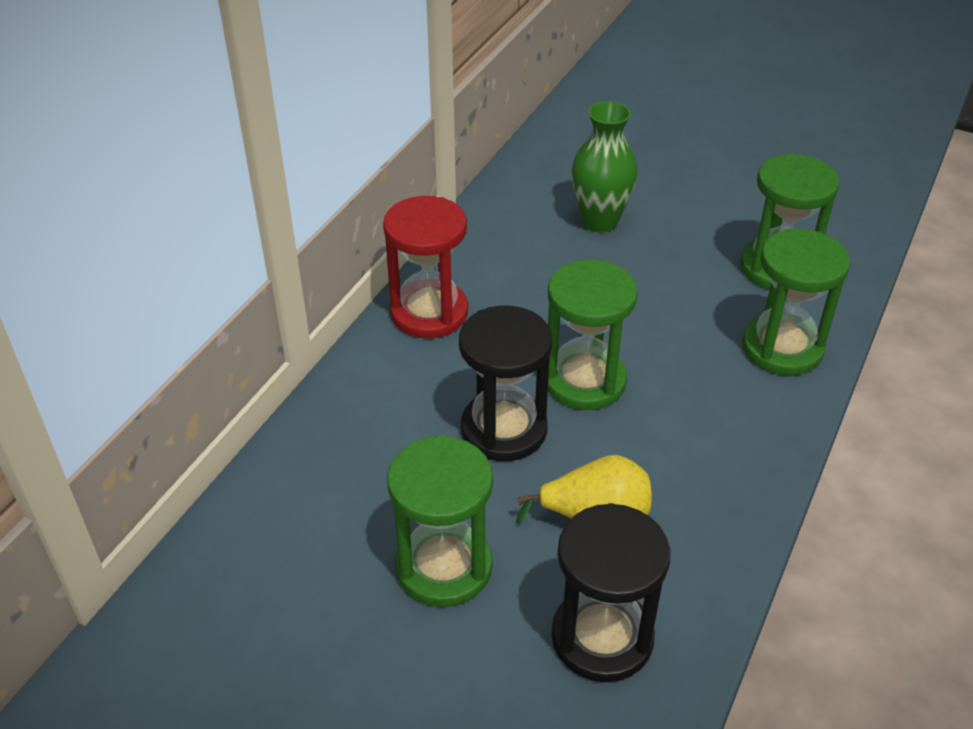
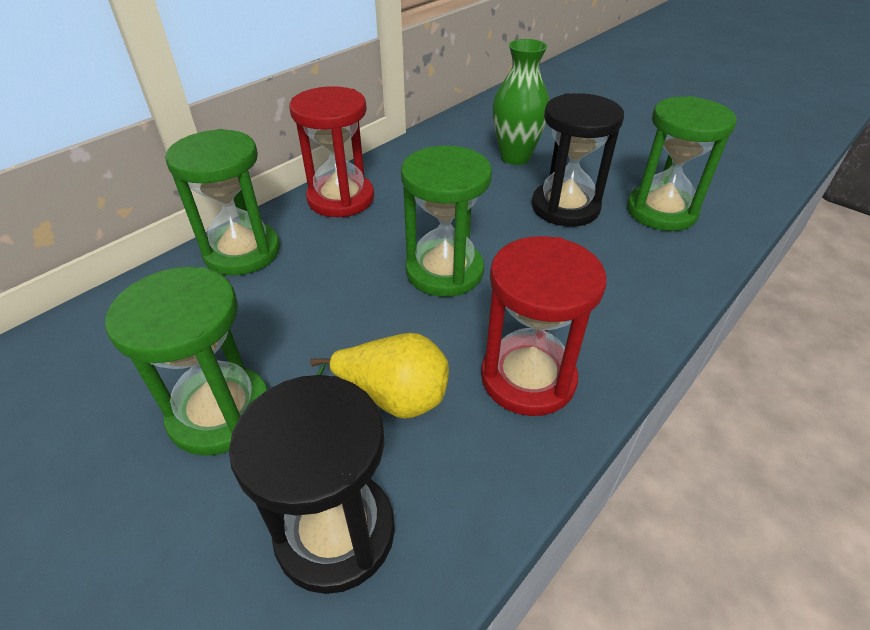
camera: 15 degrees right, 0 degrees up
(504, 429) = (350, 298): black hourglass -> black hourglass (565, 207)
(708, 474) = (528, 378): none -> red hourglass
(782, 348) = (645, 276): green hourglass -> green hourglass (242, 252)

